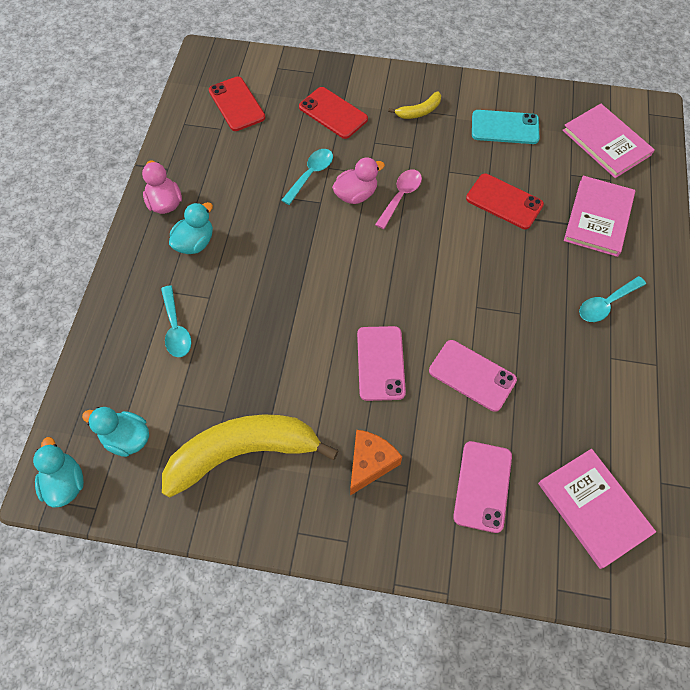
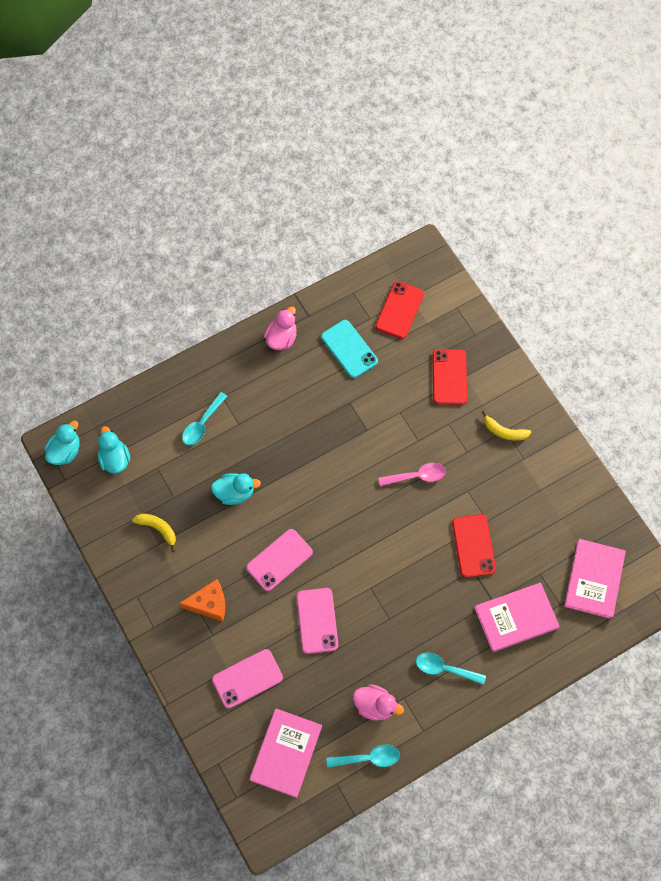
camera: 50 degrees right, 5 degrees up
(195, 243) = (269, 382): turquoise duck -> turquoise duck (235, 493)
(243, 453) = (158, 529): yellow banana -> yellow banana, size x0.43
(311, 174) = (383, 406): turquoise spoon -> turquoise spoon (368, 758)
(356, 194) = (393, 447): pink duck -> pink duck (375, 705)
(505, 127) = (543, 499): turquoise phone -> turquoise phone (349, 349)

